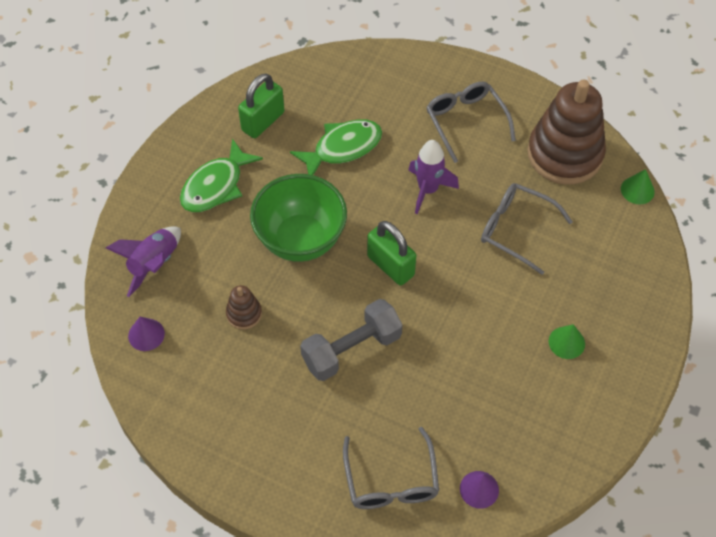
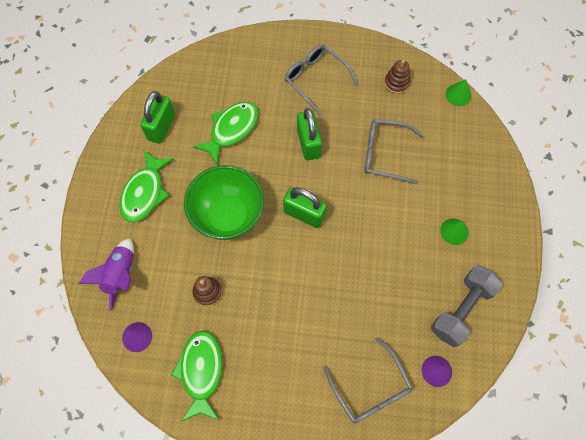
camera: 20 degrees left, 10 degrees up
(202, 395) = (201, 371): none -> green fish
(351, 349) = (301, 292): grey dumbbell -> grey dumbbell (461, 309)
(428, 190) = (308, 143): purple rocket -> green padlock
(564, 154) = (396, 83): brown stacking toy -> brown stacking toy, size x0.43

